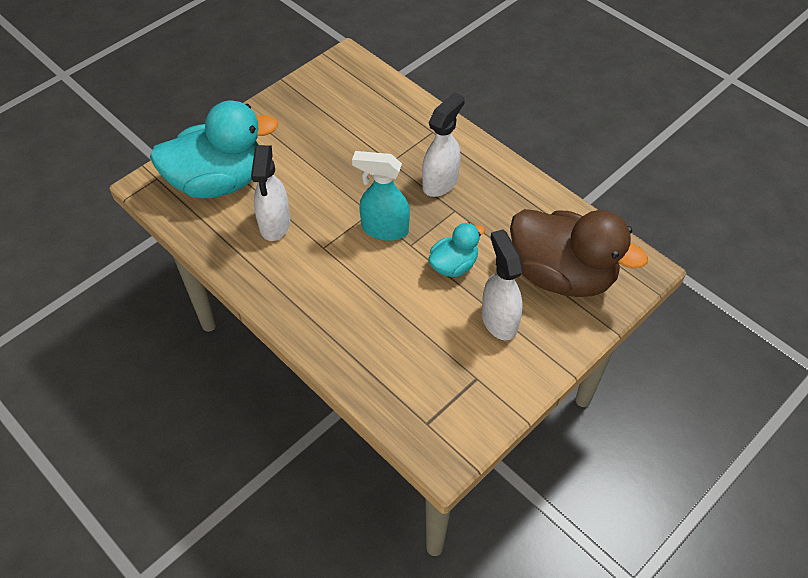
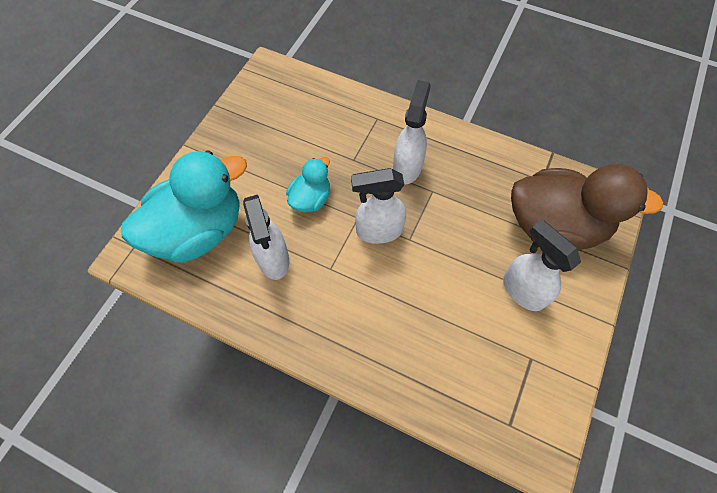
camera: 20 degrees left, 10 degrees up
(384, 229) = (378, 231): turquoise spray bottle -> white spray bottle
(453, 265) = (457, 247): turquoise duck -> turquoise duck (311, 199)

